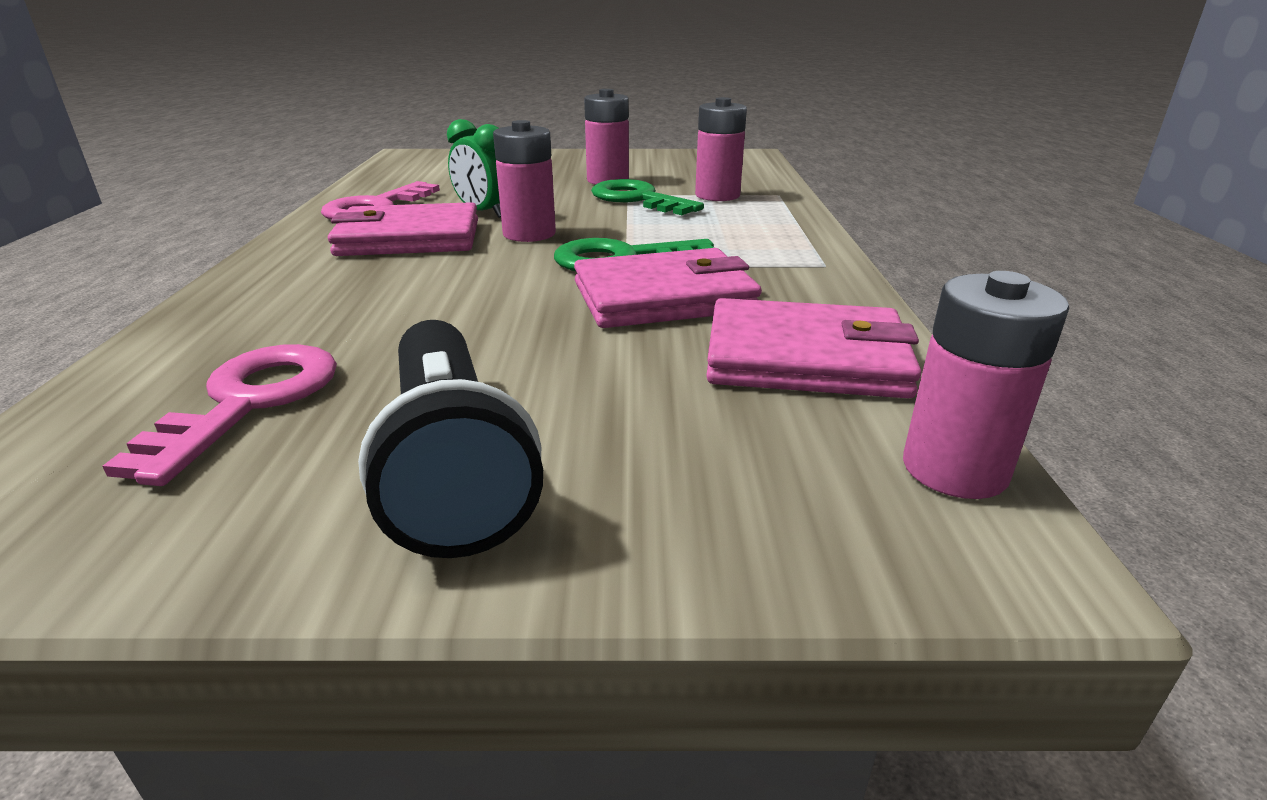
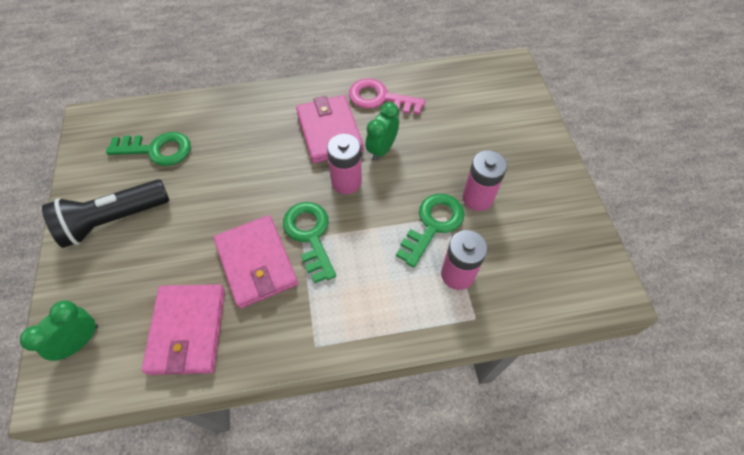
camera: 80 degrees right, 30 degrees up
(249, 402) = (157, 150): pink key -> green key
(850, 502) = (80, 341): none -> green clock
(954, 469) = (96, 381): pink battery -> none

